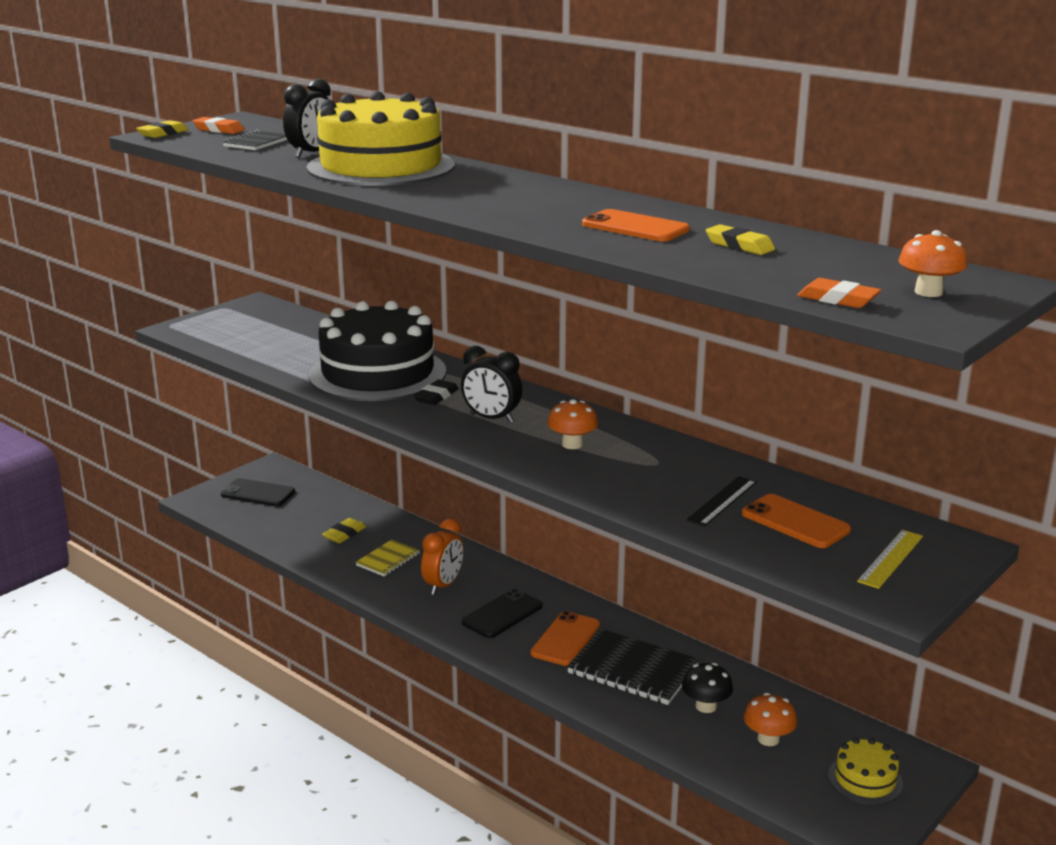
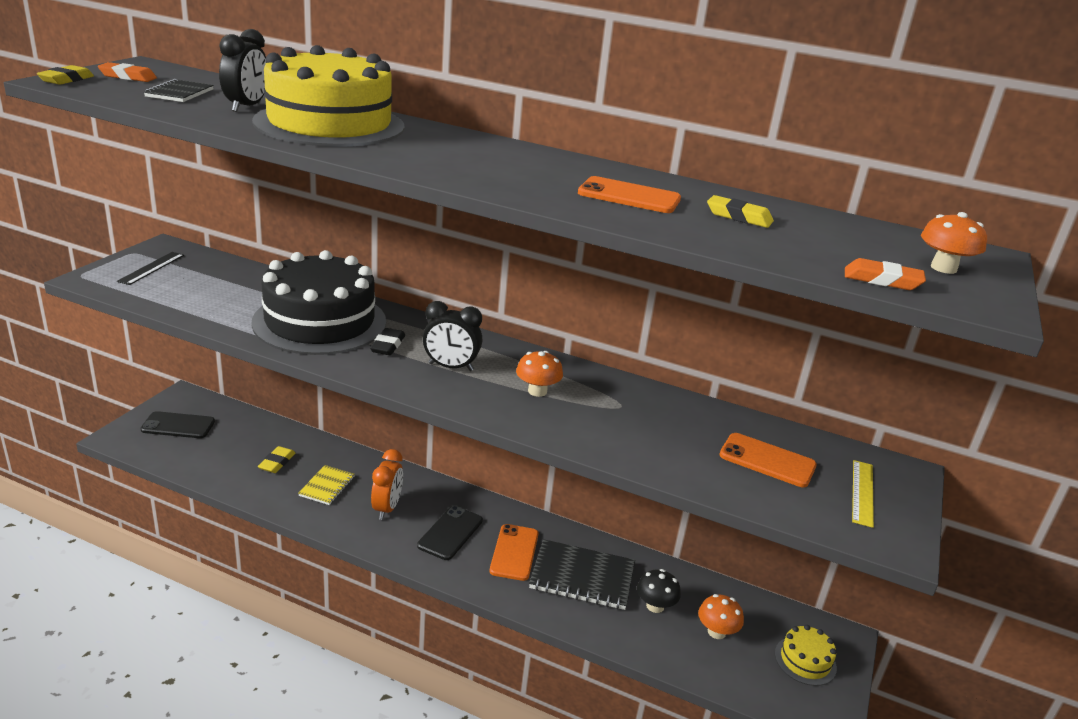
camera: 20 degrees left, 5 degrees up
(722, 501) = (696, 443): black ruler -> black ruler (151, 268)

